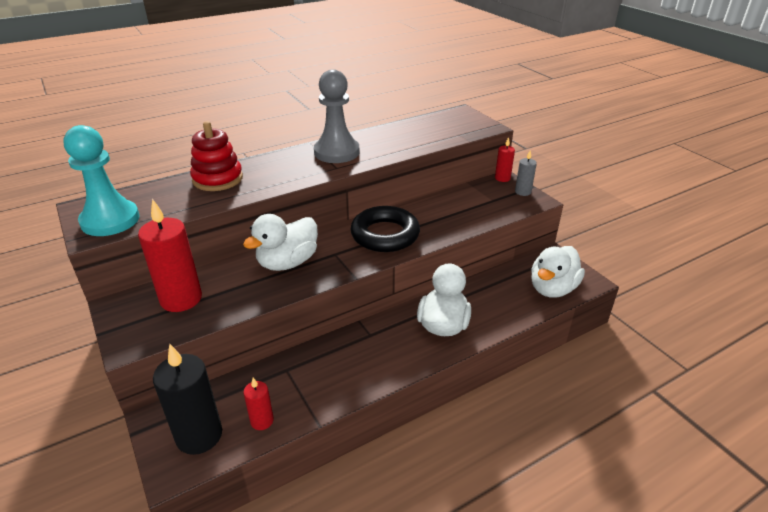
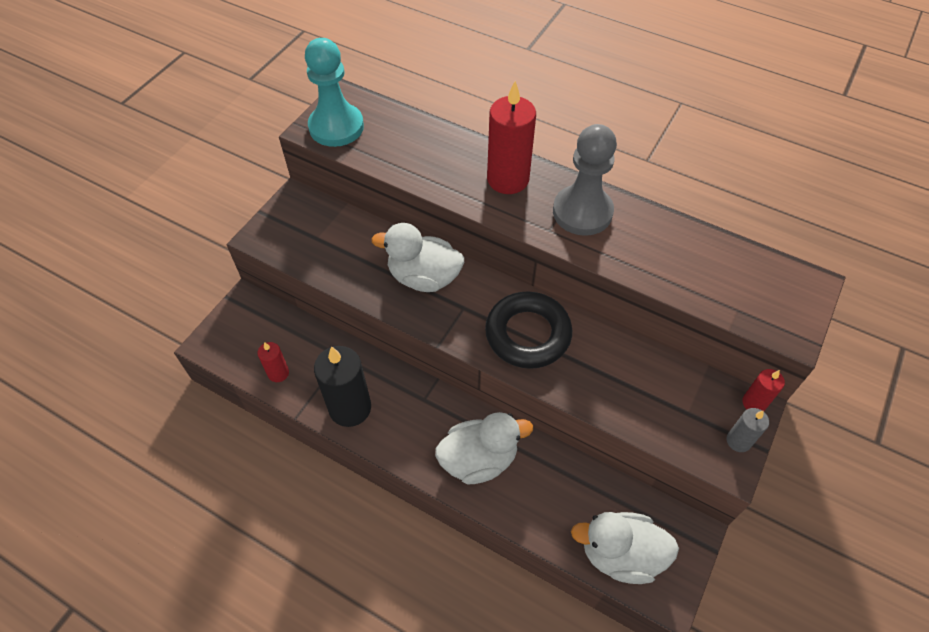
camera: 60 degrees right, 20 degrees up
(181, 299) = (326, 233): red candle -> red candle (508, 179)
(199, 435) = (244, 340): black candle -> black candle (350, 408)
(217, 179) = (451, 151): red stacking toy -> none

